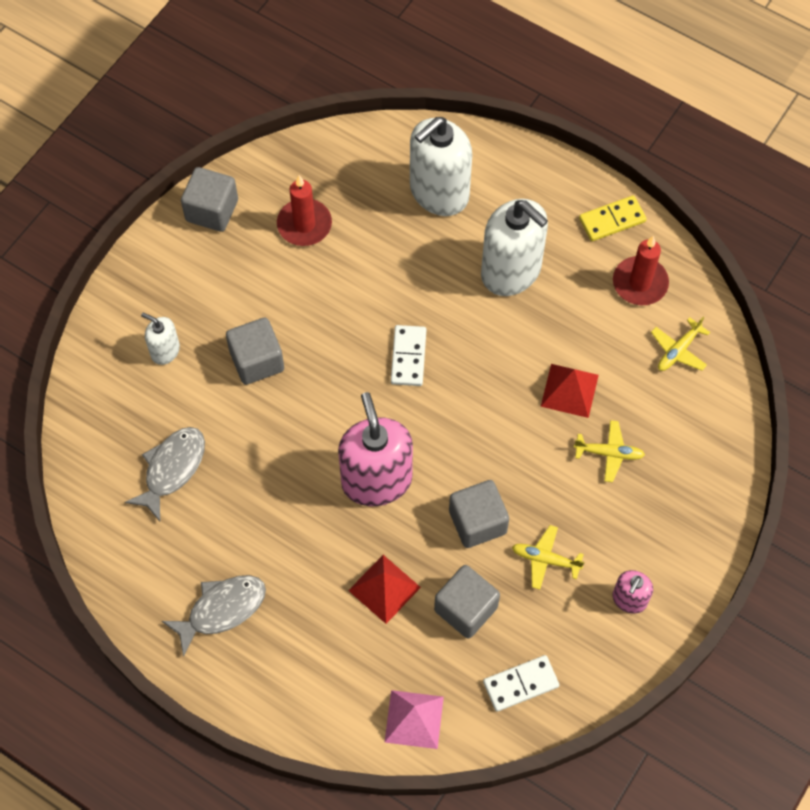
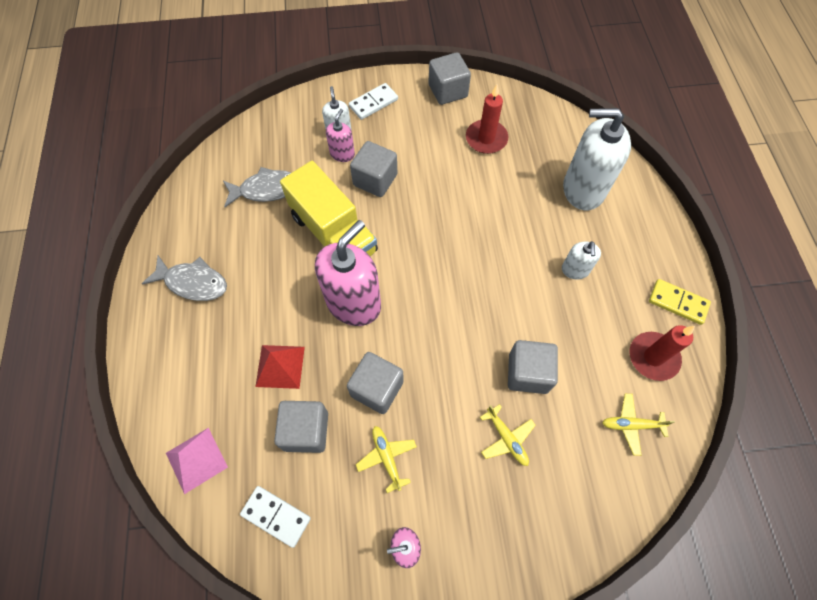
camera: 50 degrees right, 0 degrees up
(195, 367) = (342, 154): none -> pink soap dispenser
(284, 443) = (333, 233): none -> yellow truck
(408, 357) = (455, 257): white domino -> white domino (373, 103)
(511, 271) = (575, 270): white soap dispenser -> white soap dispenser, size x0.49
(569, 390) = (528, 373): red pyramid -> grey cube

